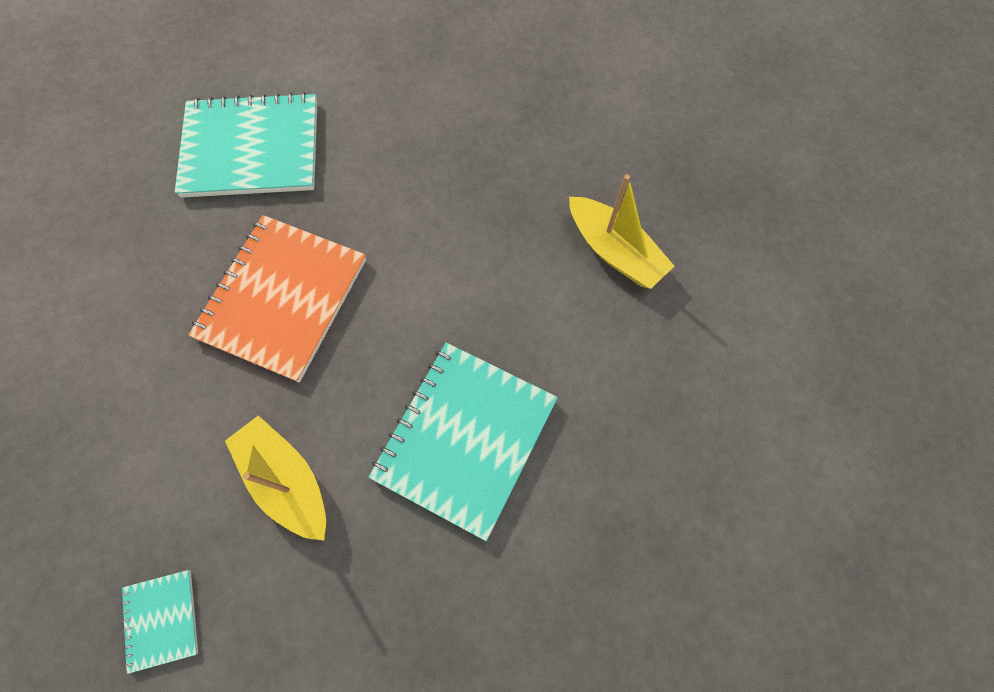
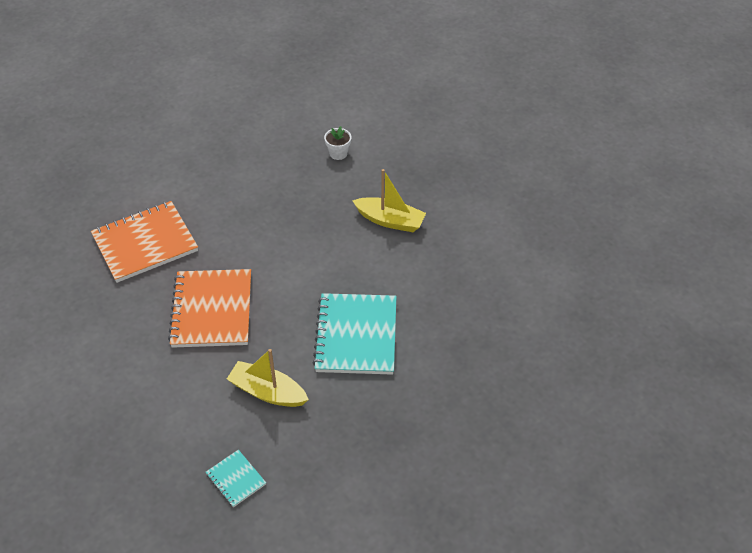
camera: 25 degrees left, 20 degrees down
(251, 148) = (145, 243): turquoise notebook -> orange notebook
(592, 104) = (338, 153): none -> white flower pot

